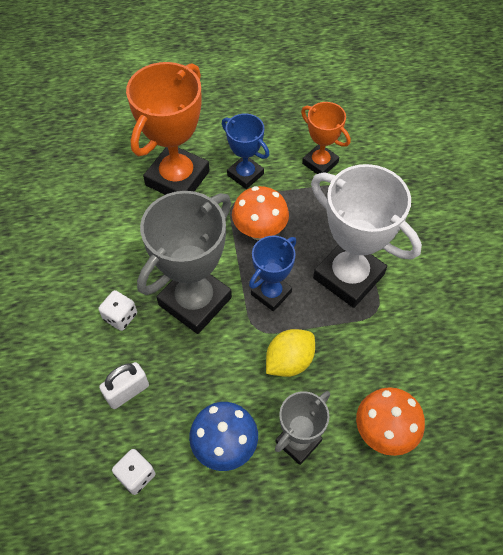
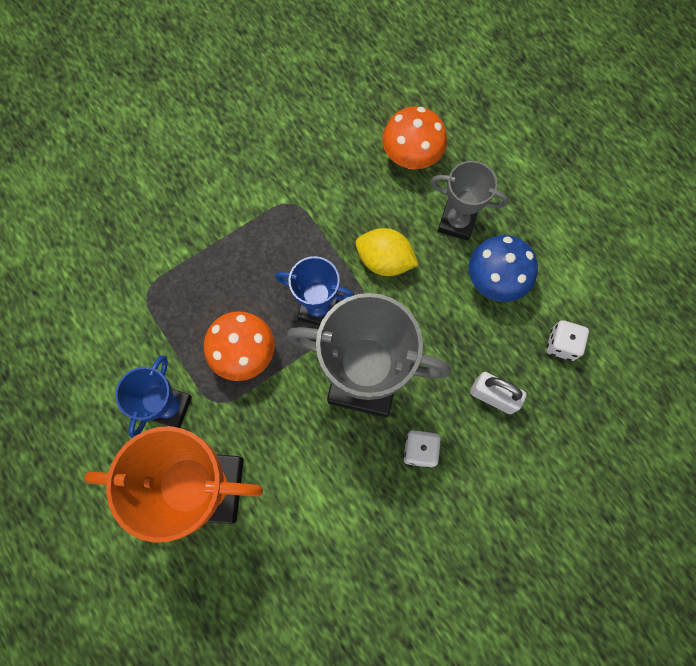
camera: 115 degrees left, 15 degrees up
(320, 163) = (118, 328): orange trophy -> none
(348, 276) = (263, 242): white trophy -> none

